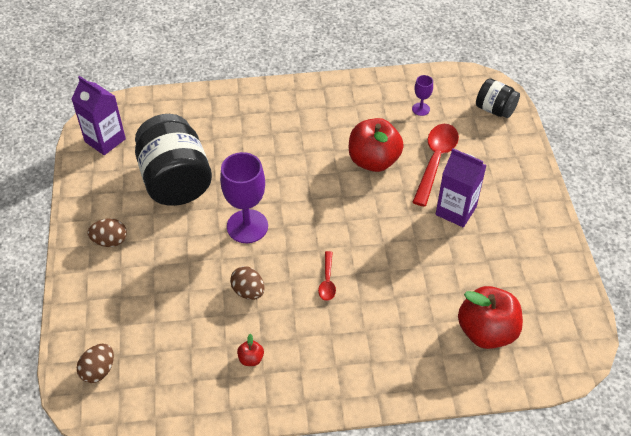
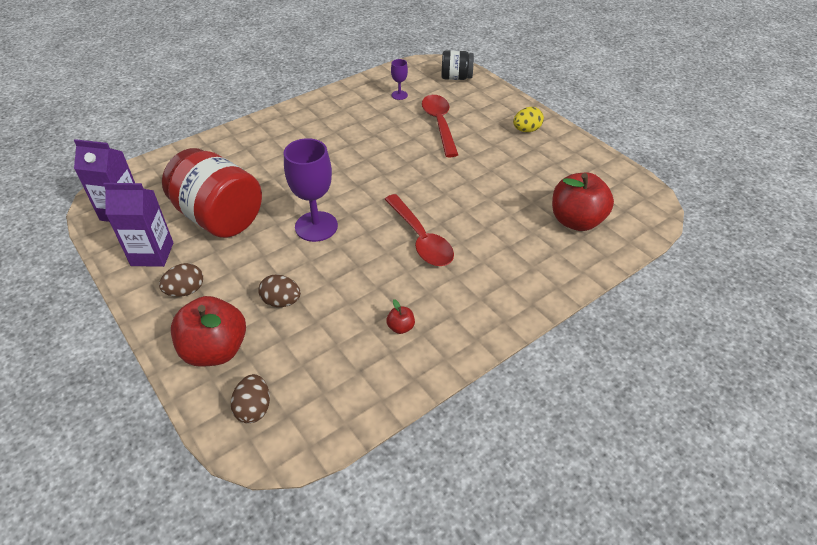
camera: 30 degrees left, 5 degrees down
(175, 181) = (219, 217): black jar -> red jar
(248, 291) = (356, 275): brown egg -> brown egg (281, 301)
(327, 281) = (420, 238): red spoon -> red spoon, size x1.95
(373, 161) = (389, 141): red apple -> red apple (215, 350)
(456, 211) = (483, 150): purple carton -> purple carton (152, 254)
(519, 205) = (526, 130): none -> yellow egg

